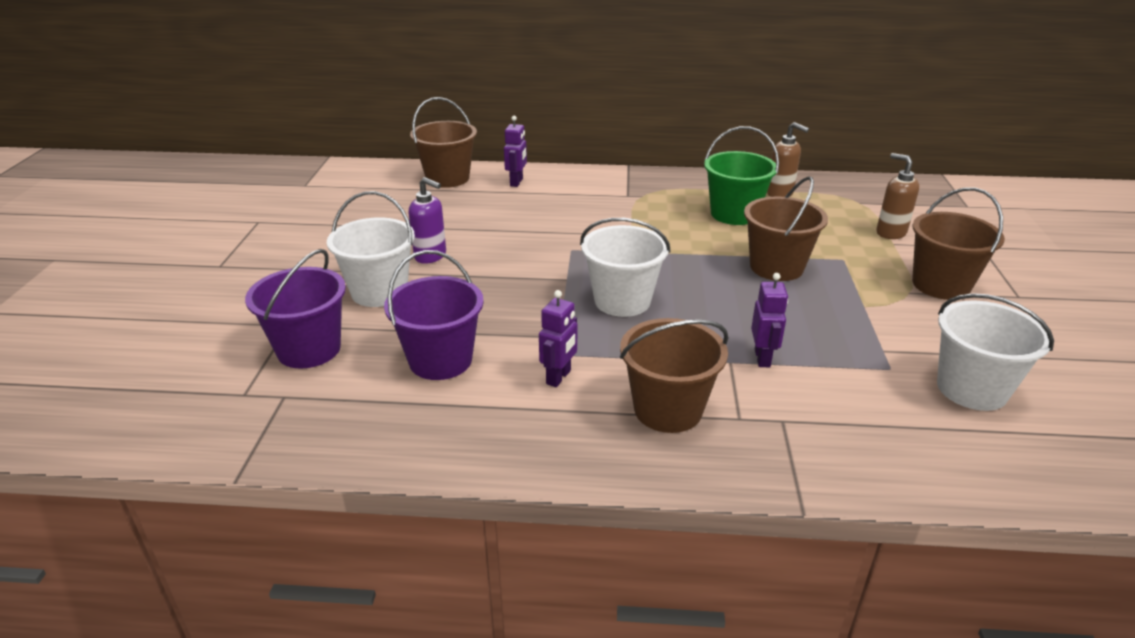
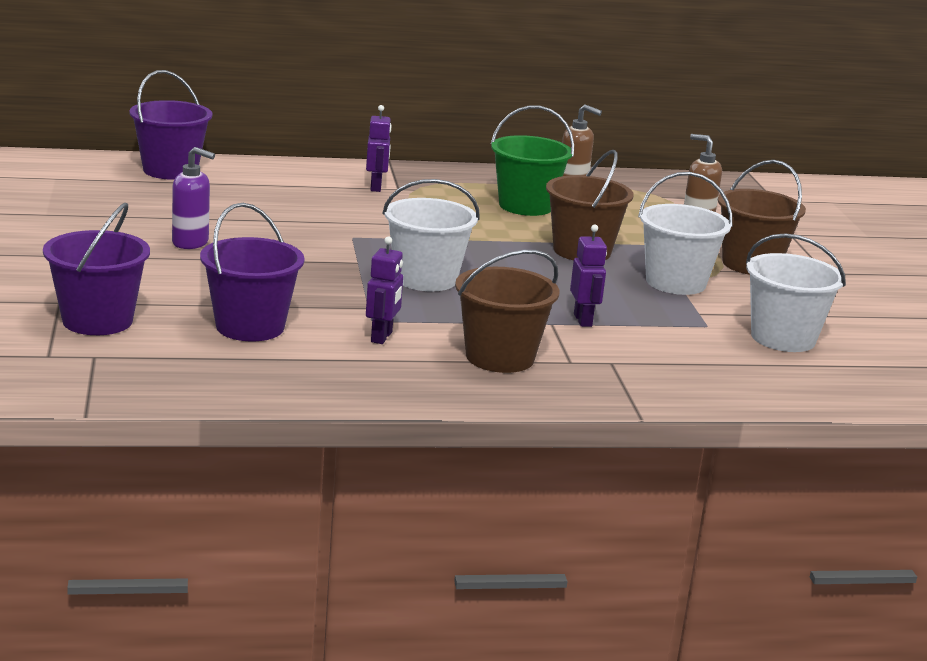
camera: 15 degrees left, 10 degrees down
(379, 292) = (148, 274): white bucket -> white bucket (675, 282)
(447, 178) = (170, 170): brown bucket -> purple bucket
(516, 182) = (259, 175): purple robot -> purple robot (376, 187)

